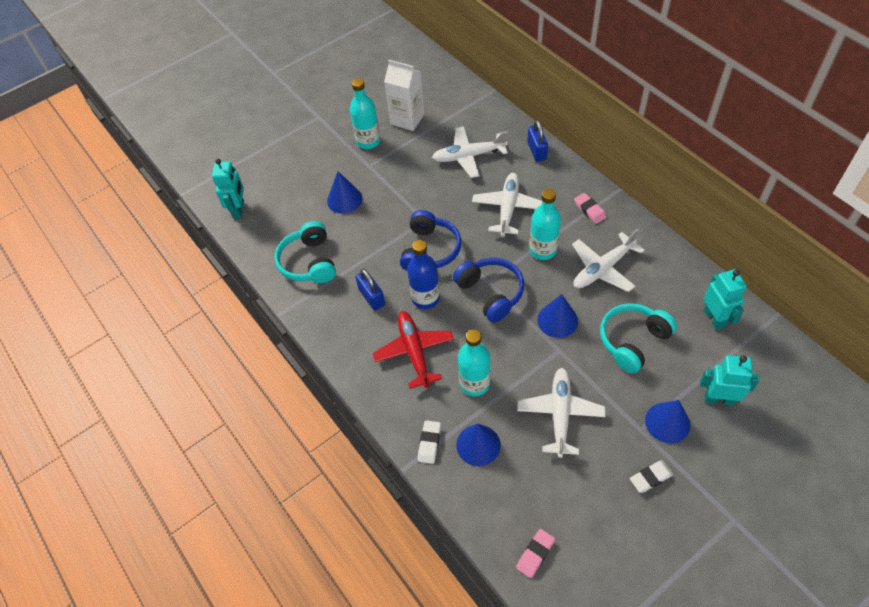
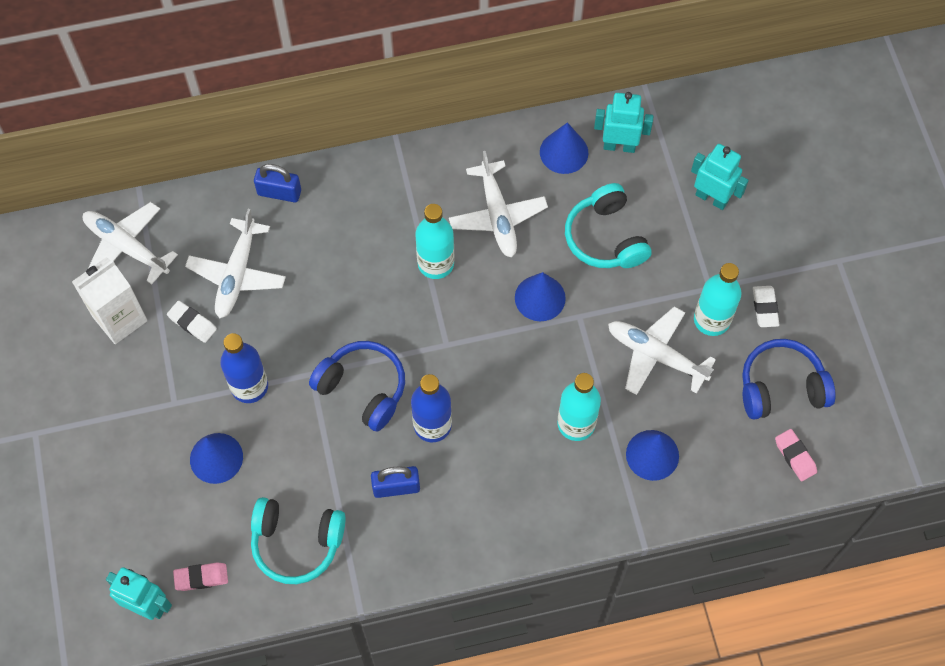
camera: 70 degrees left, 10 degrees up
(368, 141) = (129, 386): turquoise bottle -> turquoise bottle (711, 320)
(399, 194) = (249, 386): none -> blue bottle
(414, 352) = (501, 470): red plane -> none
(429, 443) = (626, 505): white eraser -> white eraser (192, 323)
(490, 293) = (465, 349): blue headphones -> blue headphones (781, 387)
(508, 208) = (351, 270): white plane -> white plane (127, 247)
(589, 210) = (407, 184): pink eraser -> pink eraser (201, 578)
(667, 422) = (714, 259): blue cone -> blue cone (564, 152)
(719, 399) = (711, 198): turquoise robot -> turquoise robot turned 90 degrees clockwise

